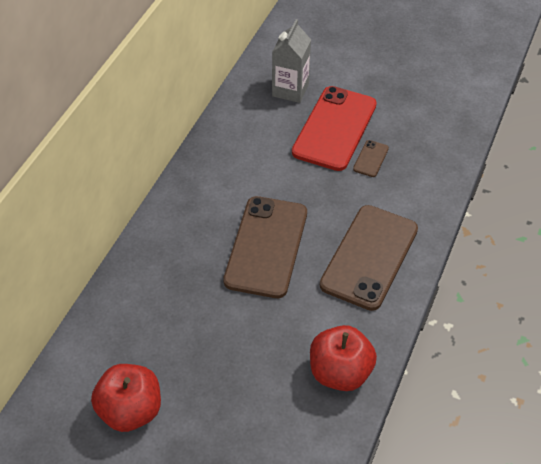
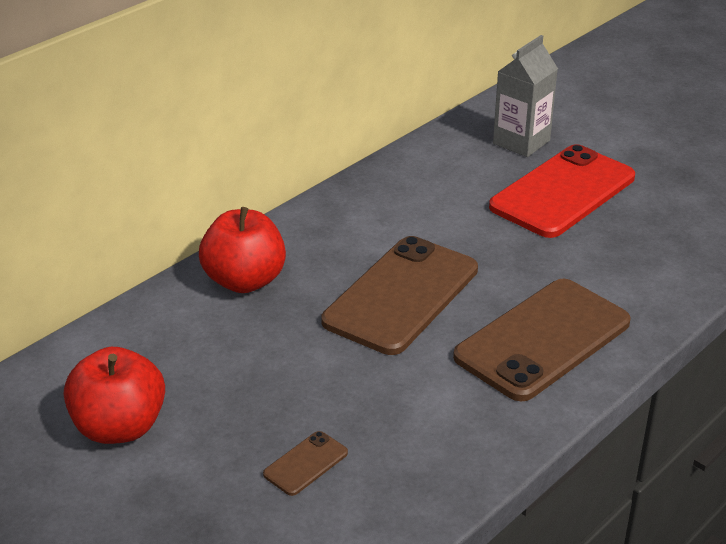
camera: 20 degrees right, 15 degrees down
(340, 372) = (432, 460): red apple -> red apple (244, 281)
(370, 159) = (598, 234): brown phone -> brown phone (305, 463)

